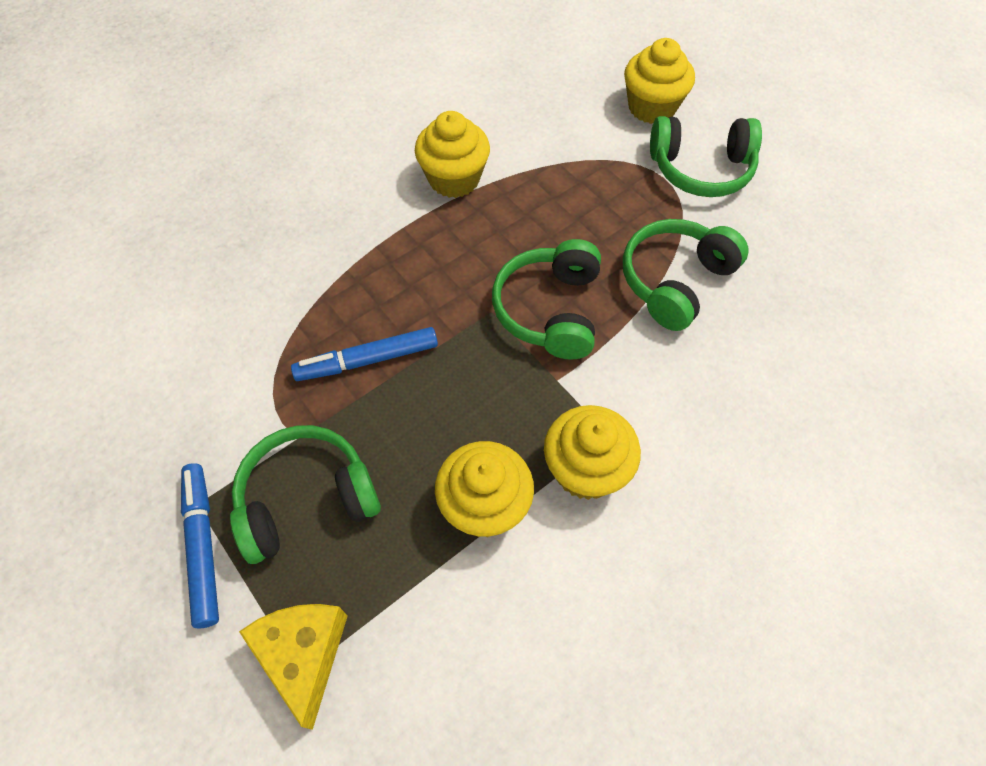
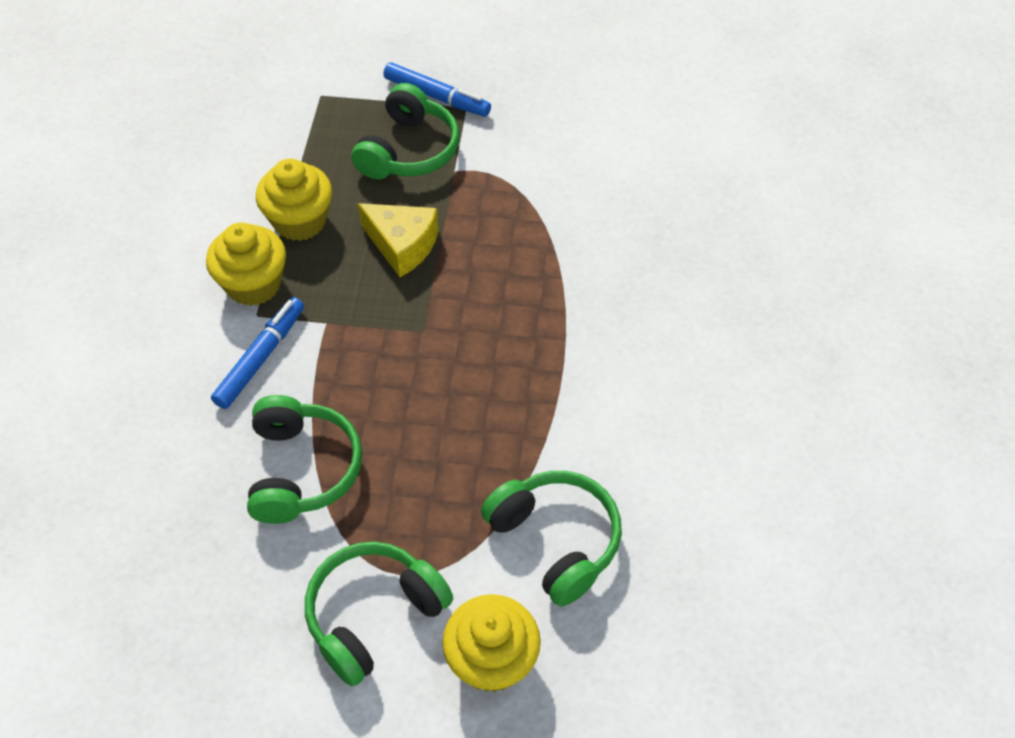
camera: 135 degrees right, 5 degrees down
(303, 655) = (327, 100): yellow cheese -> yellow cheese (402, 245)
(367, 360) = (468, 237): blue marker -> blue marker (260, 358)
(454, 179) = (579, 412): yellow cupcake -> none
(550, 310) = (380, 366): green headphones -> green headphones (555, 540)

